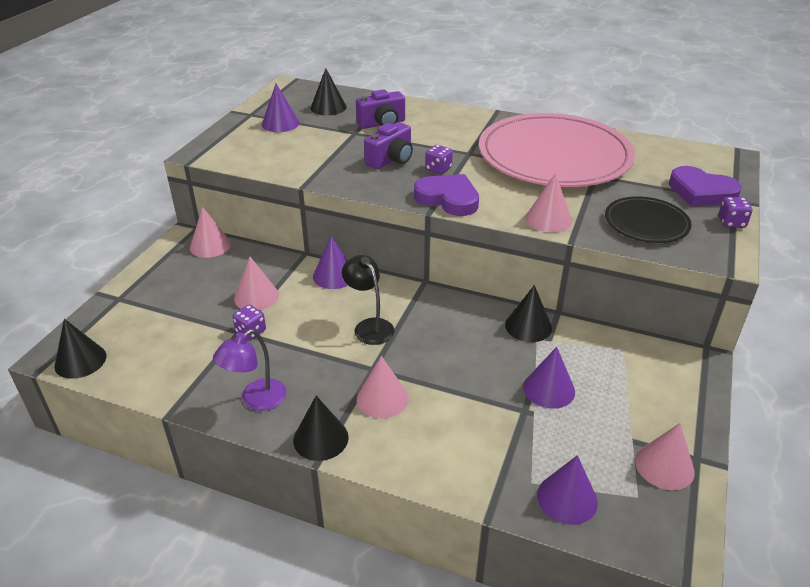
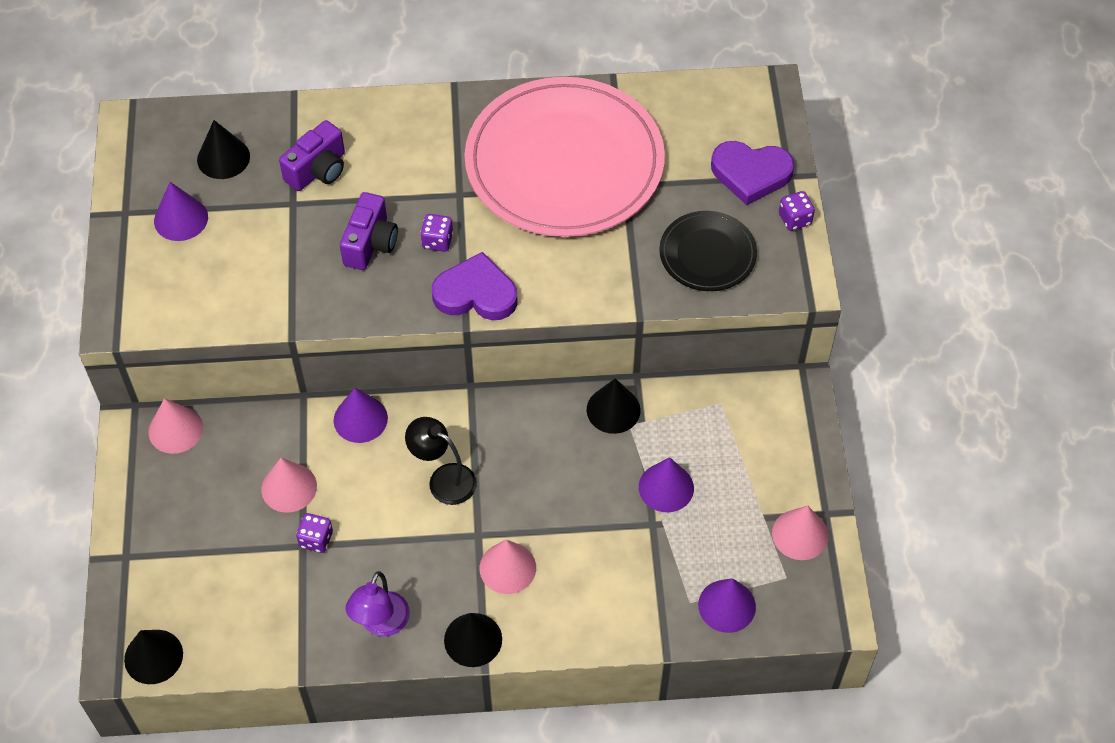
camera: 25 degrees left, 20 degrees up
(548, 219) = (602, 287): pink cone -> none

